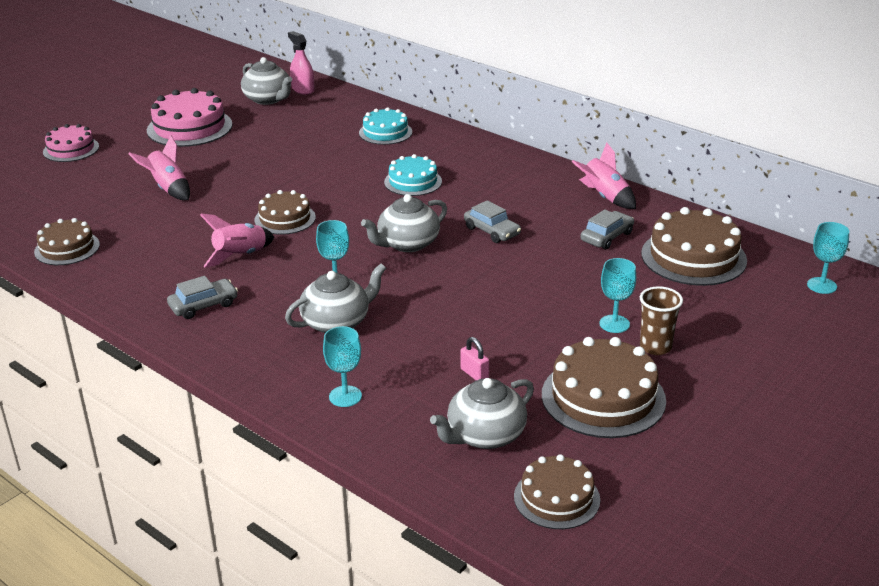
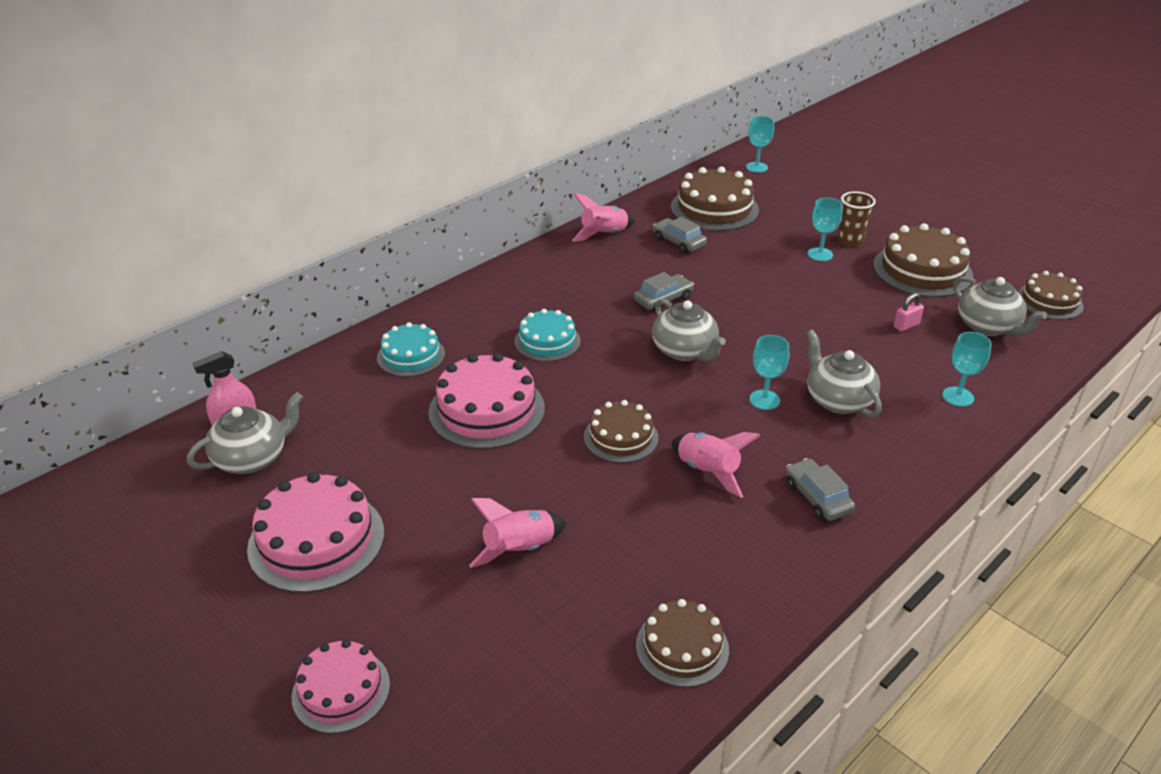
camera: 85 degrees left, 5 degrees up
(319, 165) = (486, 410): none -> pink cake

